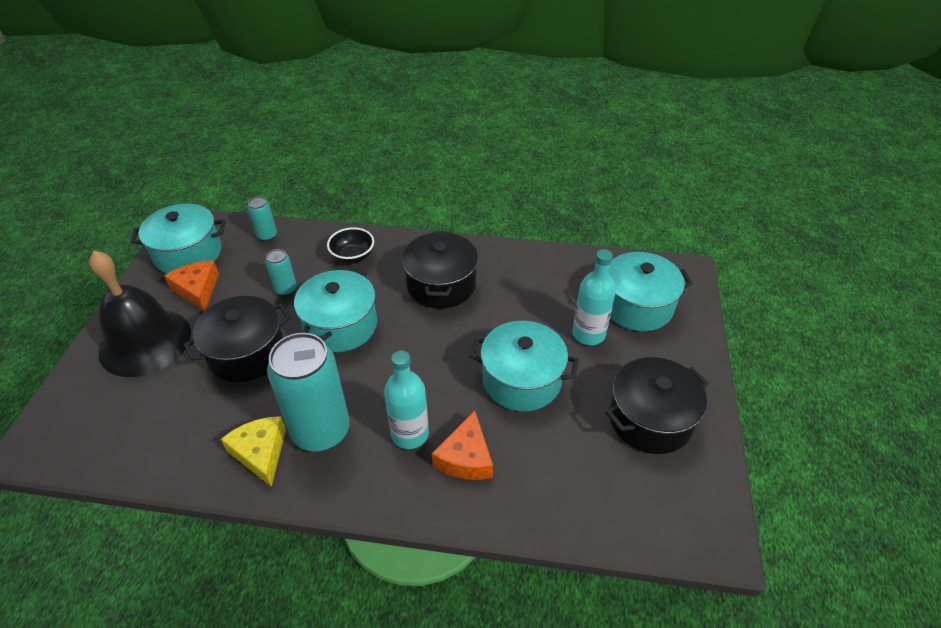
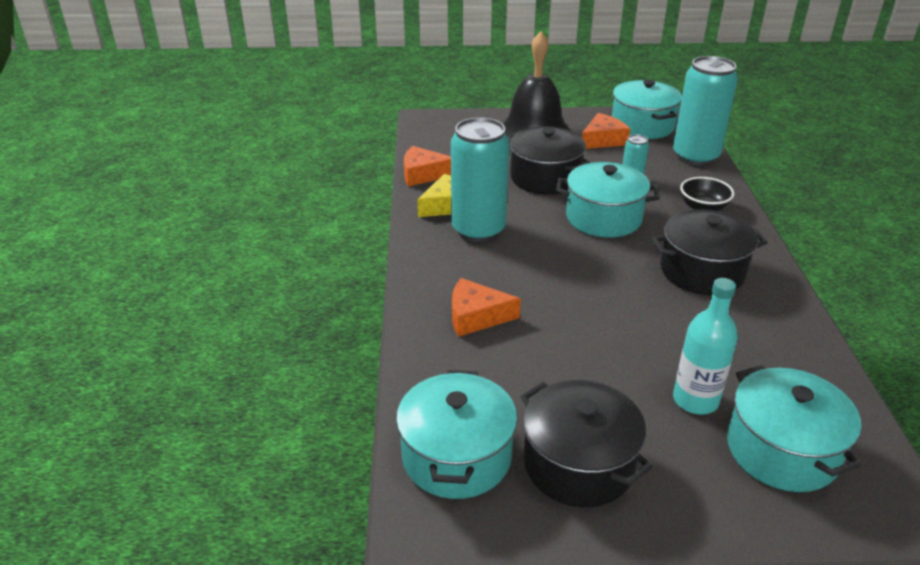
camera: 80 degrees right, 10 degrees down
(177, 469) = (423, 174): none -> orange cheese
(267, 235) = (695, 156): turquoise can -> turquoise can, size x2.19
(410, 434) = (491, 278): turquoise bottle -> none
(521, 380) = (591, 346): turquoise pot -> turquoise pot (456, 456)

